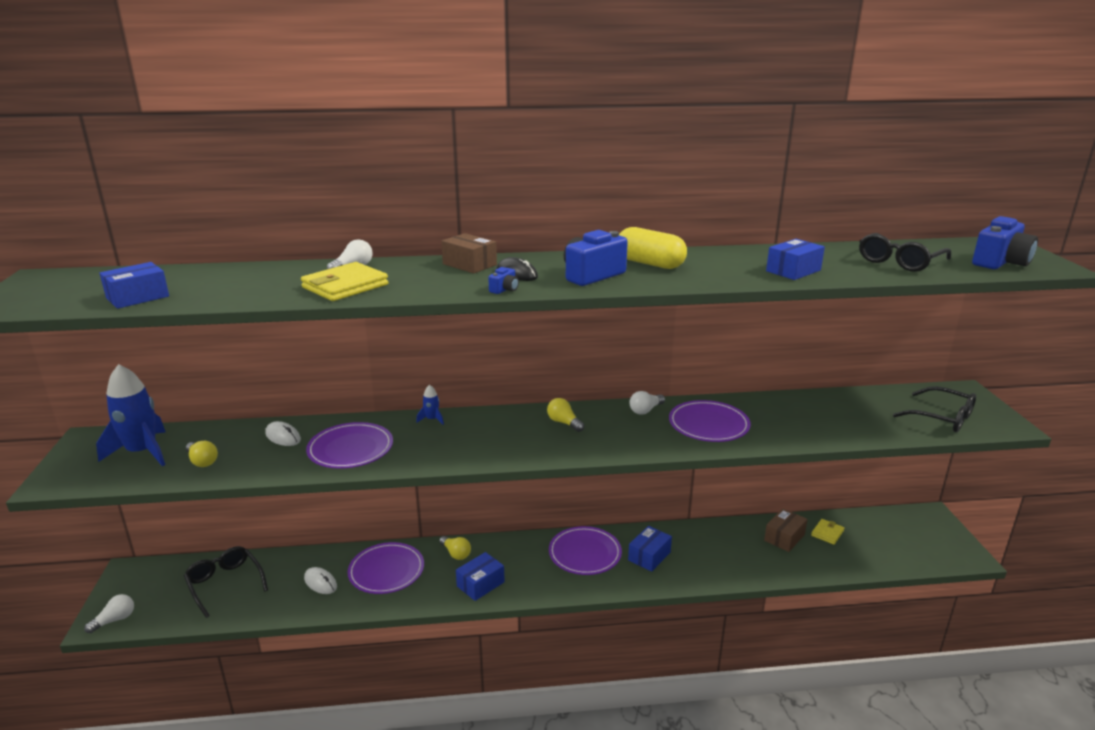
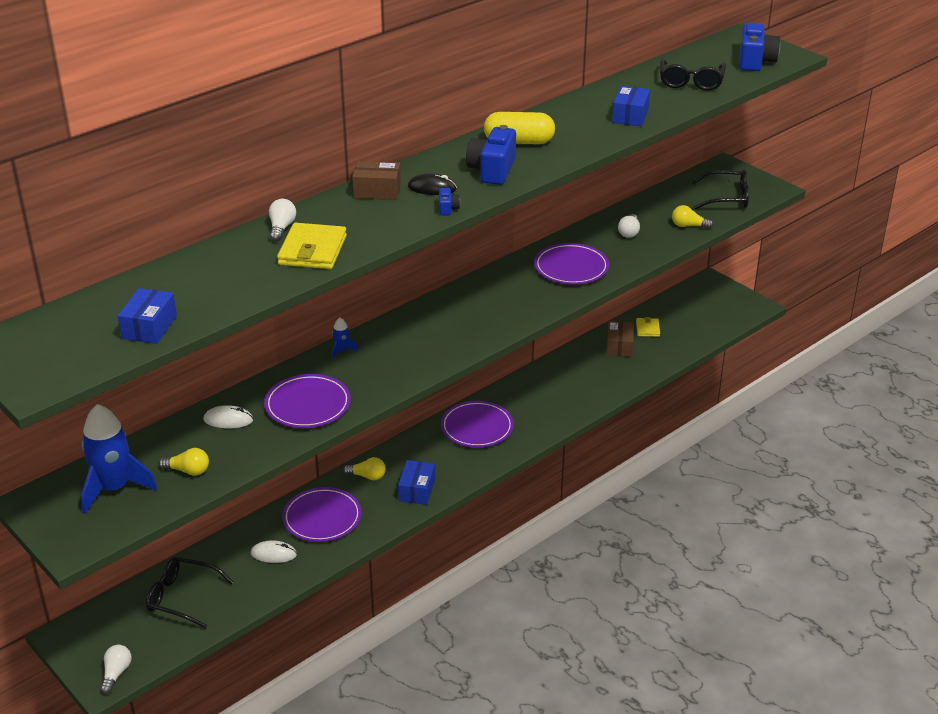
camera: 35 degrees left, 10 degrees up
(564, 423) = (458, 310): yellow light bulb -> yellow light bulb (688, 226)
(645, 410) = (510, 273): white light bulb -> white light bulb (629, 232)
(649, 556) = (530, 406): blue box -> none

